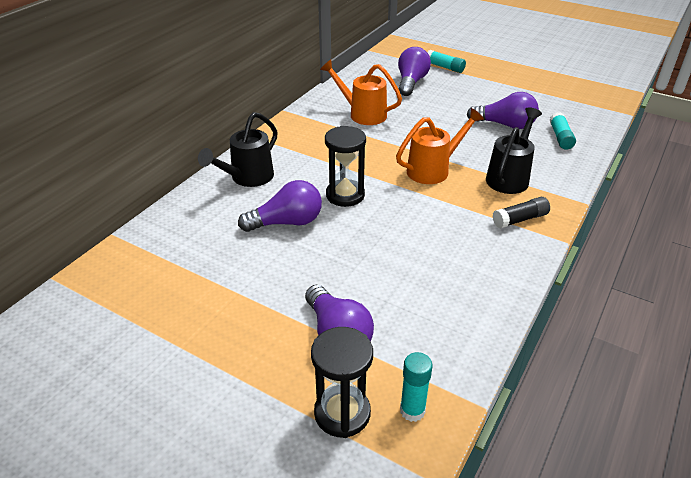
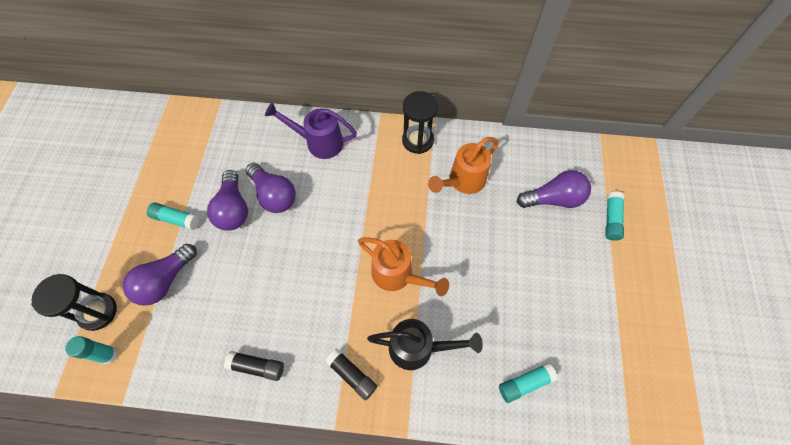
camera: 65 degrees right, 25 degrees up
(247, 178) = (319, 142): black watering can -> purple watering can
(256, 308) = (176, 219): none -> turquoise glue stick
(345, 195) = (326, 220): black hourglass -> black hourglass (417, 140)
(362, 114) = (463, 181): orange watering can -> orange watering can turned 135 degrees counterclockwise
(485, 279) = (257, 367): none -> black glue stick
(505, 125) = (518, 317): purple light bulb -> purple light bulb (233, 209)

